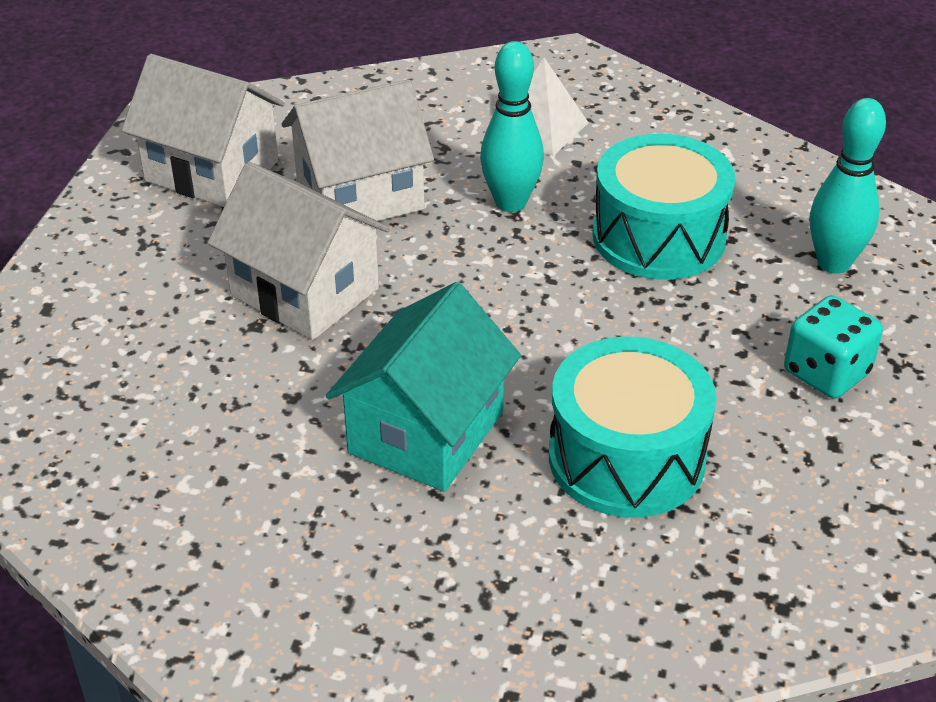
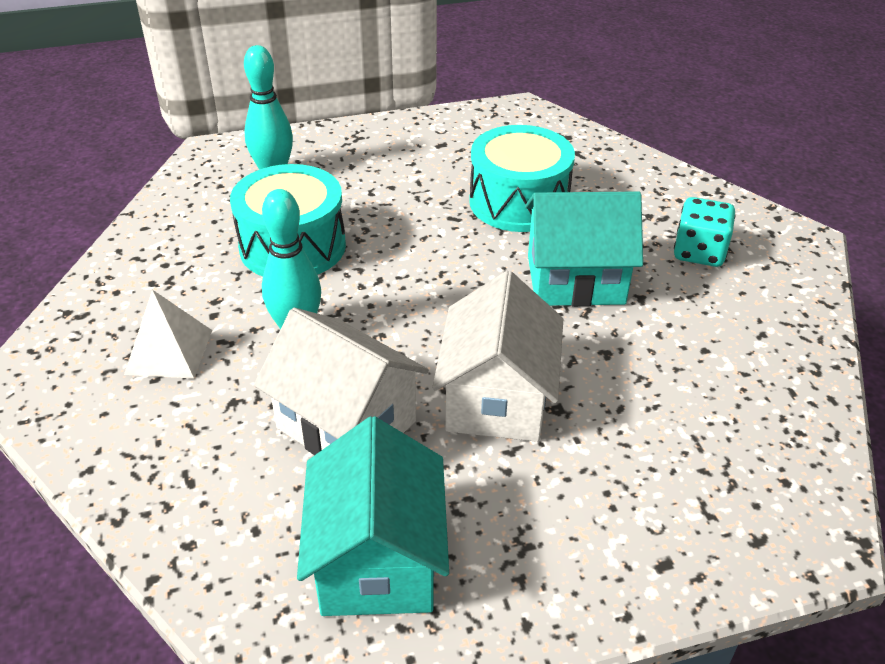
camera: 120 degrees left, 0 degrees up
(212, 171) = (377, 560): white house -> turquoise house
(826, 372) = (385, 156): turquoise dice -> turquoise dice (699, 252)

